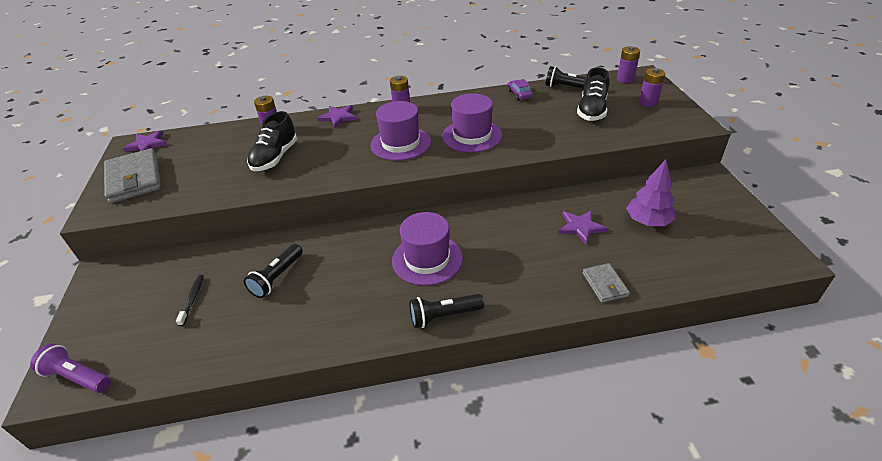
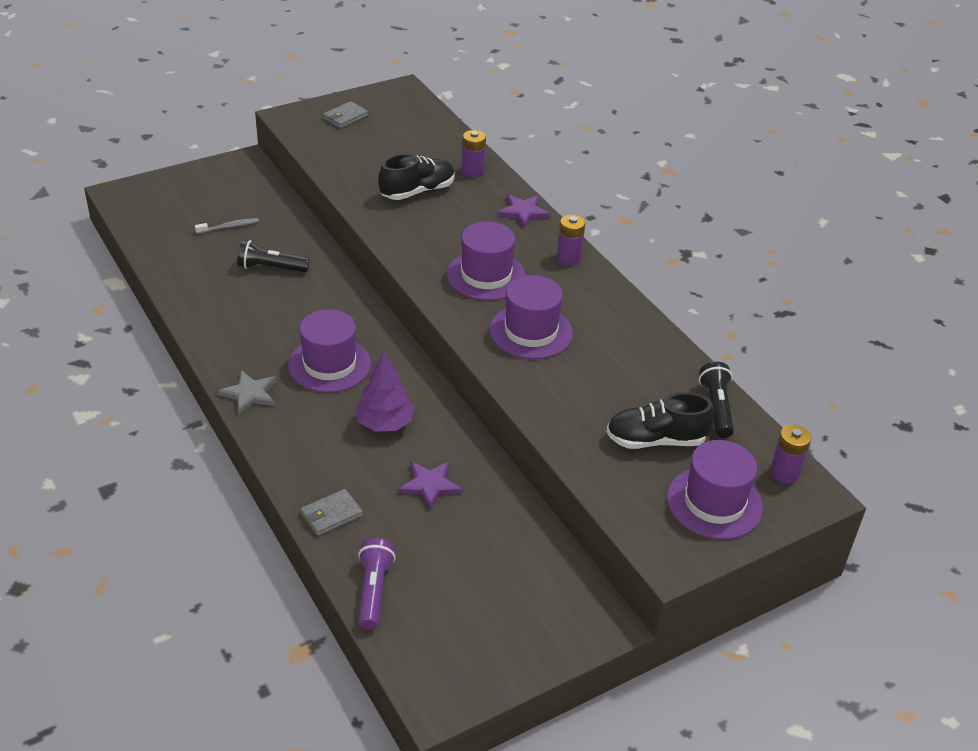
camera: 65 degrees right, 0 degrees up
(77, 377) = (132, 201): purple flashlight -> purple flashlight (374, 591)
(134, 179) = (345, 117): grey wallet -> grey wallet, size x0.52
(147, 144) = (406, 100): purple star -> none
(192, 299) = (229, 227): black toothbrush -> grey toothbrush
(275, 157) = (417, 191): black shoe -> black shoe turned 150 degrees clockwise
(444, 316) = (249, 394): black flashlight -> grey star
(519, 94) = (667, 359): purple car -> none
(648, 103) = (714, 503): purple battery -> purple hat
(648, 221) = (466, 551): purple tree -> purple tree (384, 423)

